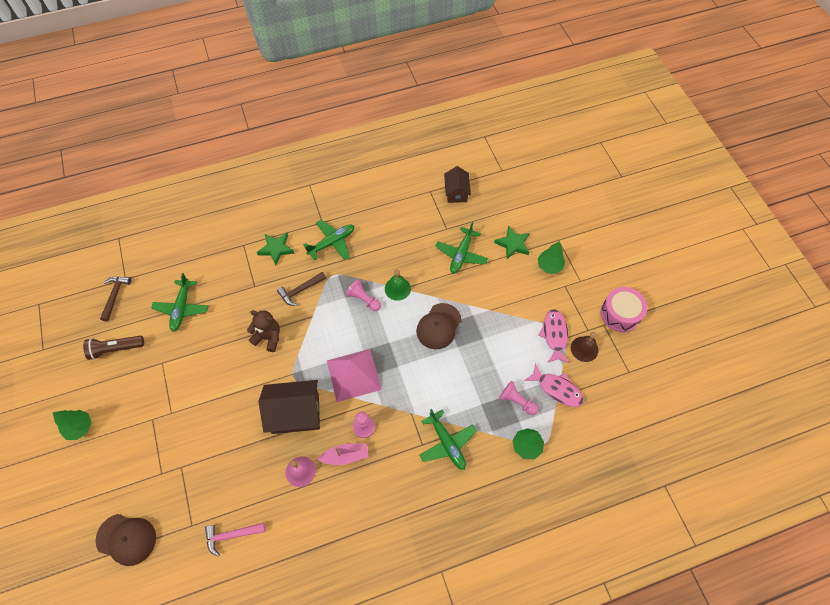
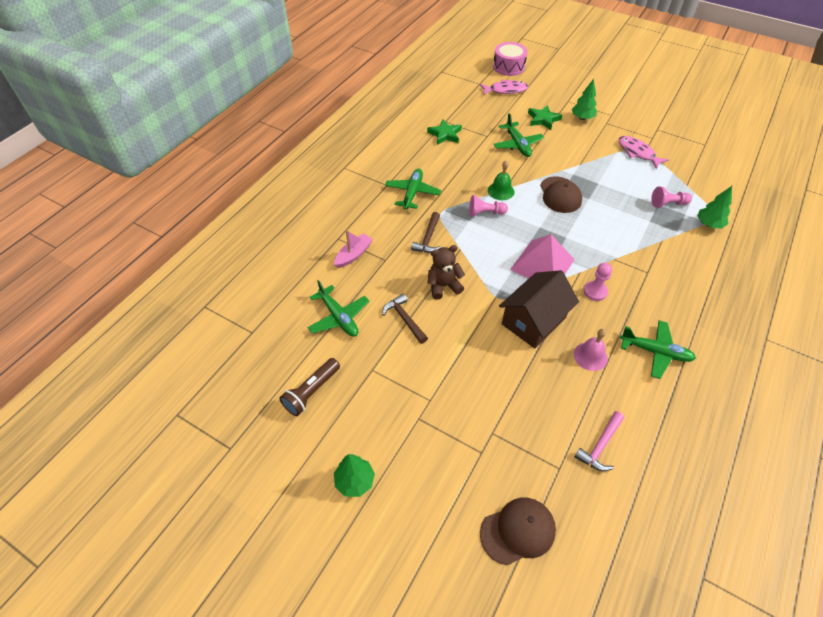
camera: 40 degrees left, 10 degrees down
(115, 296) = (258, 352): brown hammer -> brown hammer (404, 319)
(276, 249) = (371, 224): green star -> green star (445, 134)
(345, 456) = (608, 320): pink boat -> pink boat (353, 255)
(447, 443) = (661, 259): green plane -> green plane (655, 352)
(456, 192) = (465, 112): brown house -> none
(557, 389) = (680, 180): pink fish -> pink fish (505, 90)
(584, 349) = (664, 149): brown bell -> none
(620, 314) = (657, 118): pink drum -> pink drum (508, 67)

